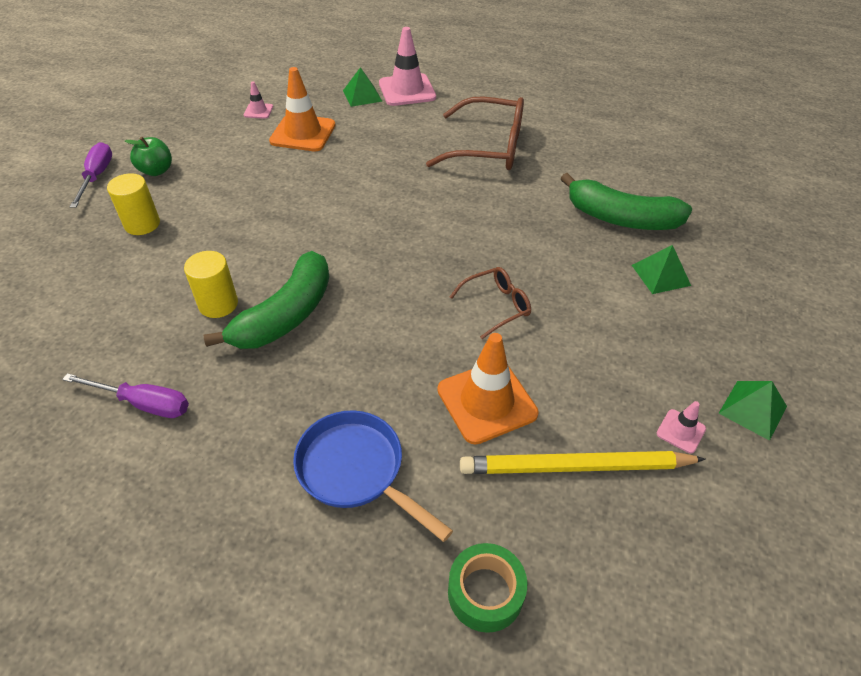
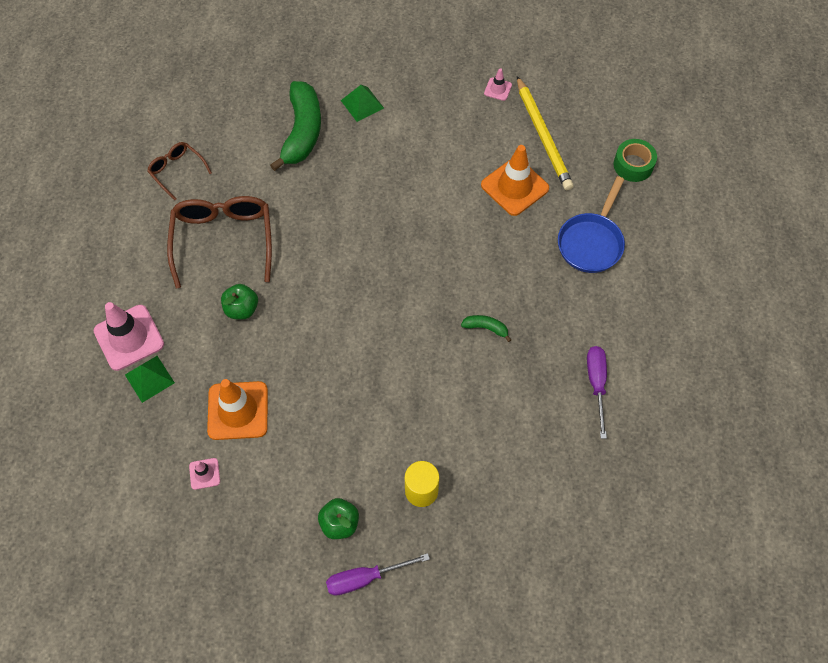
camera: 105 degrees left, 15 degrees up
(218, 304) = (492, 380): yellow cylinder -> none
(286, 315) = (486, 328): green banana -> green banana, size x0.44
(405, 148) = (242, 309): none -> green apple
(496, 306) = (429, 197): brown glasses -> brown glasses (177, 171)
(752, 409) = (468, 56): green pyramid -> none

